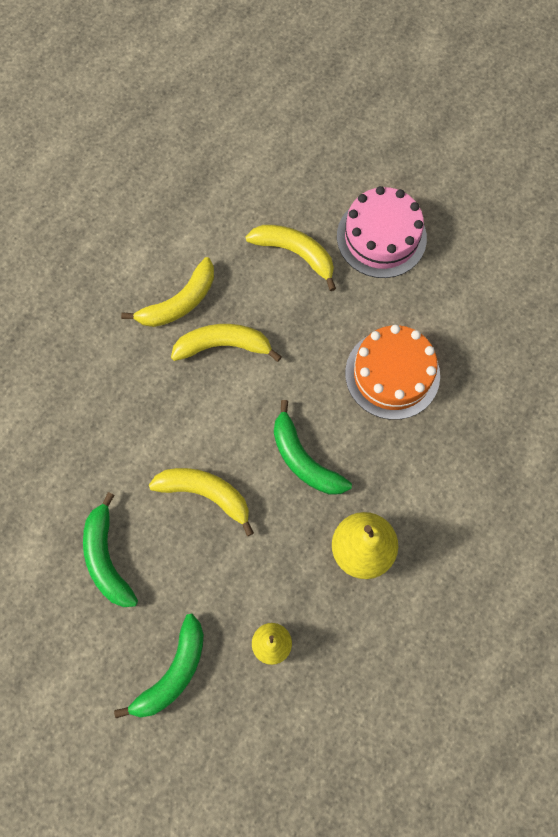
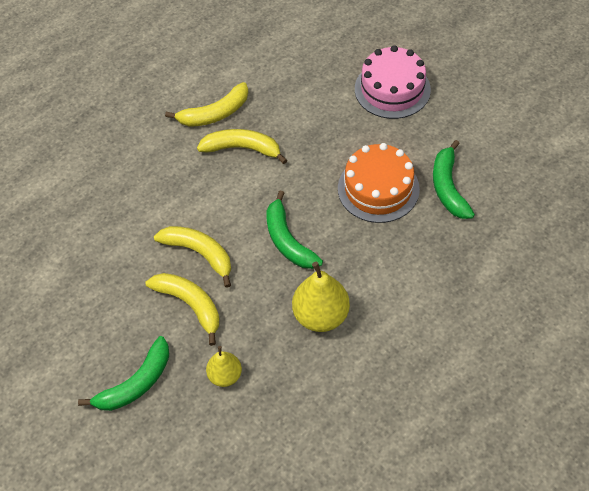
camera: 15 degrees right, 15 degrees down
(107, 558) = (106, 288): green banana -> green banana (448, 187)
(295, 253) = (318, 92): yellow banana -> yellow banana (190, 304)

